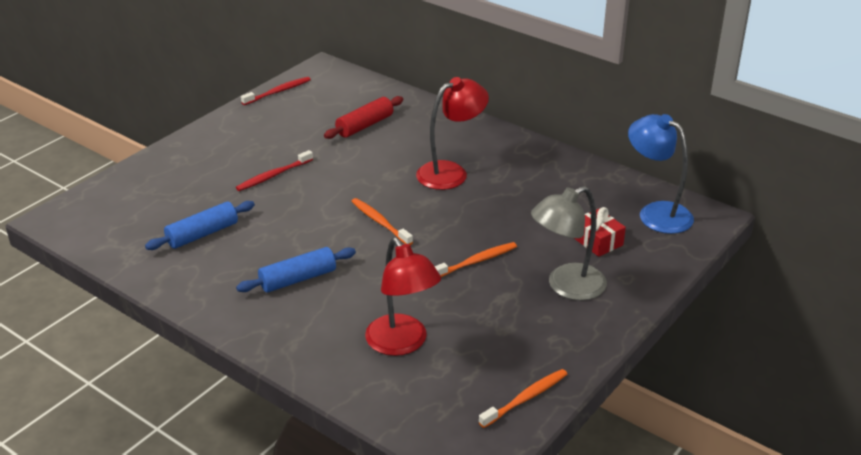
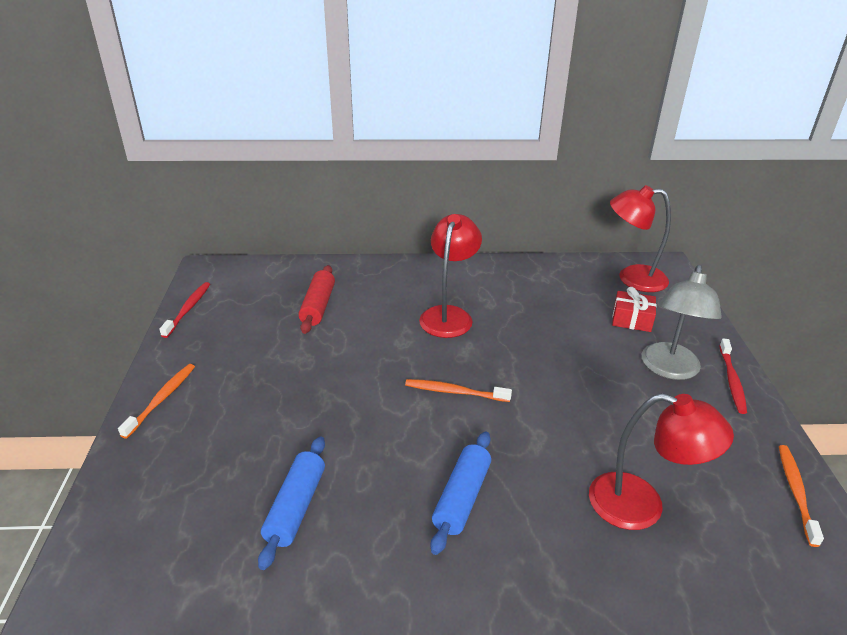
camera: 40 degrees left, 0 degrees up
(273, 176) = (291, 397): red toothbrush -> red toothbrush (732, 381)
(476, 261) = (580, 385): orange toothbrush -> orange toothbrush (162, 399)
(656, 213) = (632, 278): blue lamp -> red lamp

